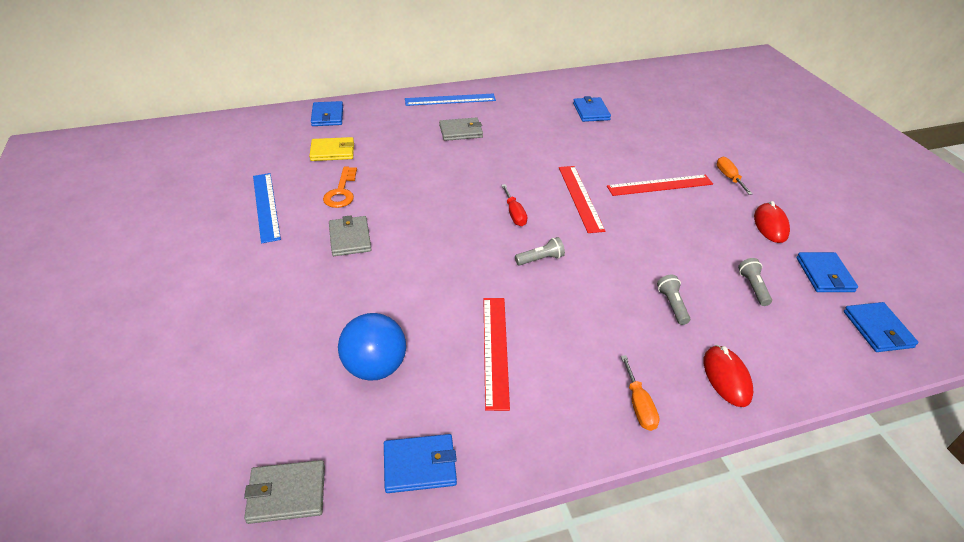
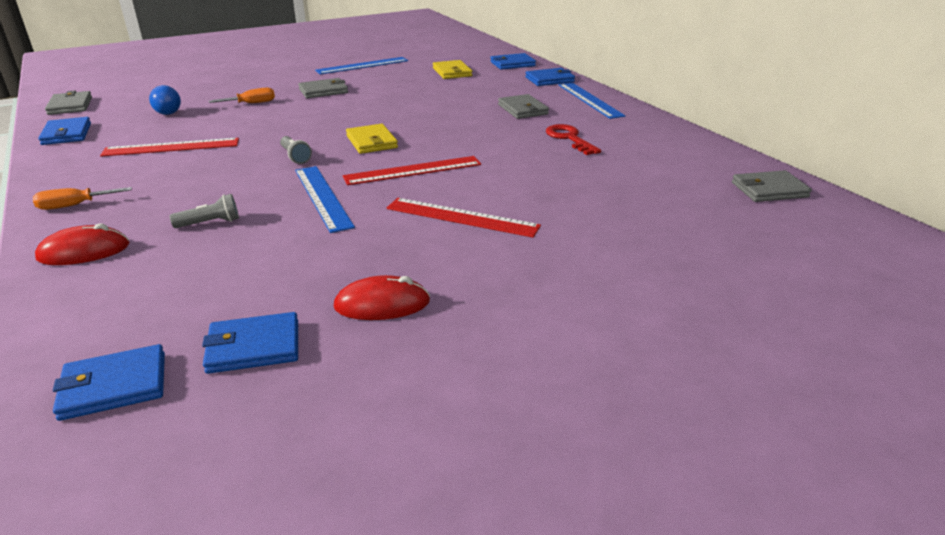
camera: 80 degrees right, 10 degrees down
(341, 192) = (390, 81): orange key -> none
(375, 367) = (168, 113): blue ball -> blue ball, size x0.57
(514, 214) = (371, 142): red screwdriver -> yellow wallet
(531, 123) = (569, 138): none -> red key
(591, 111) = (635, 170): blue wallet -> blue wallet (549, 80)
(624, 80) = (769, 190): none -> grey wallet
(626, 245) = (322, 197): none -> blue ruler
(660, 185) = (462, 217): red ruler -> red ruler turned 45 degrees counterclockwise
(729, 177) = (510, 273): orange screwdriver -> orange screwdriver (252, 103)
(753, 287) = (233, 278): grey flashlight -> none

